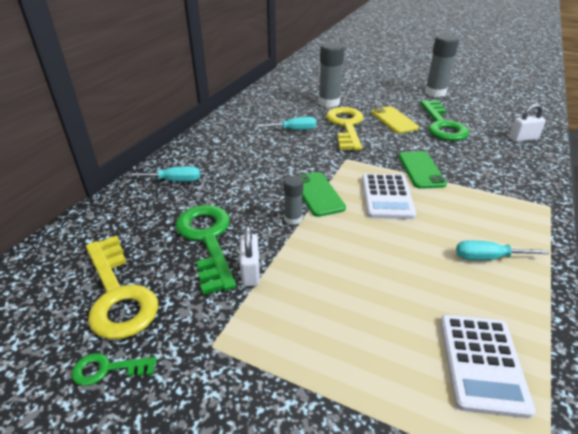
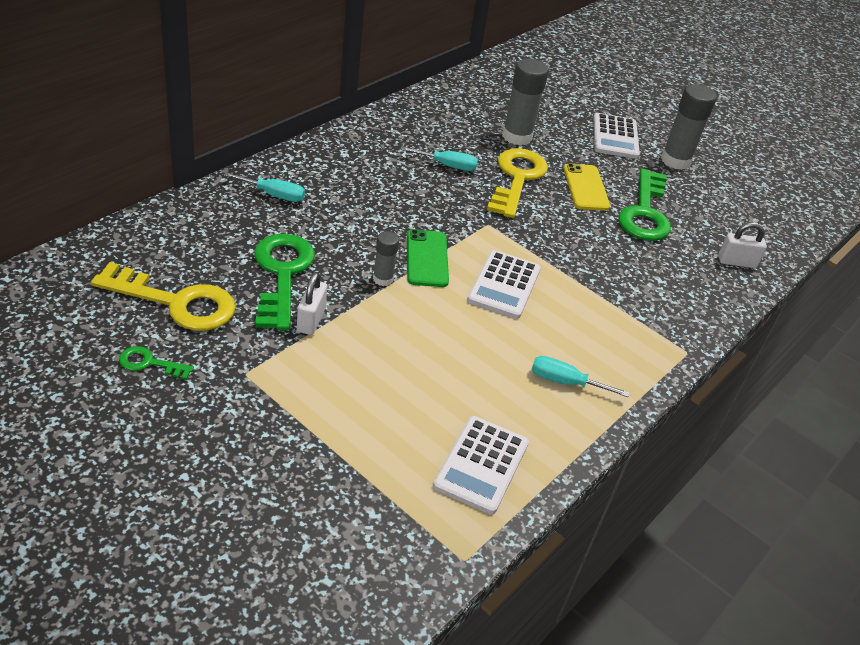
camera: 10 degrees right, 5 degrees up
(118, 294) = (176, 302): yellow key -> yellow key turned 60 degrees counterclockwise
(389, 89) = (615, 137): none -> white calculator
(421, 170) = (569, 265): green phone -> none

